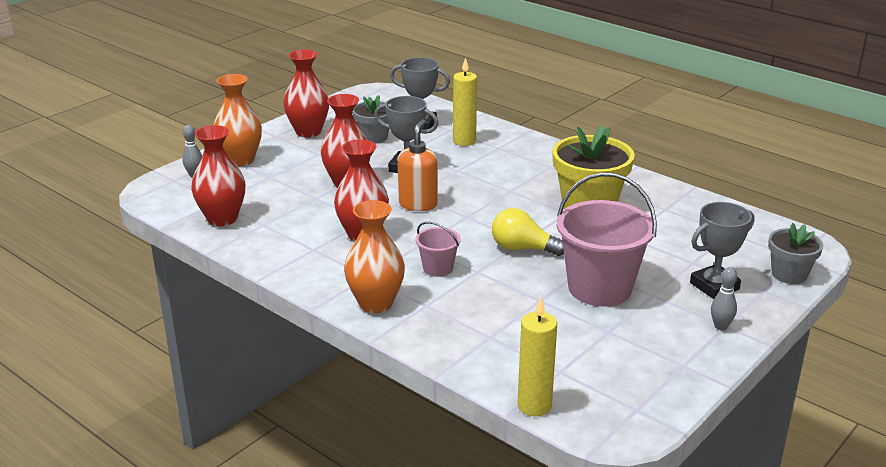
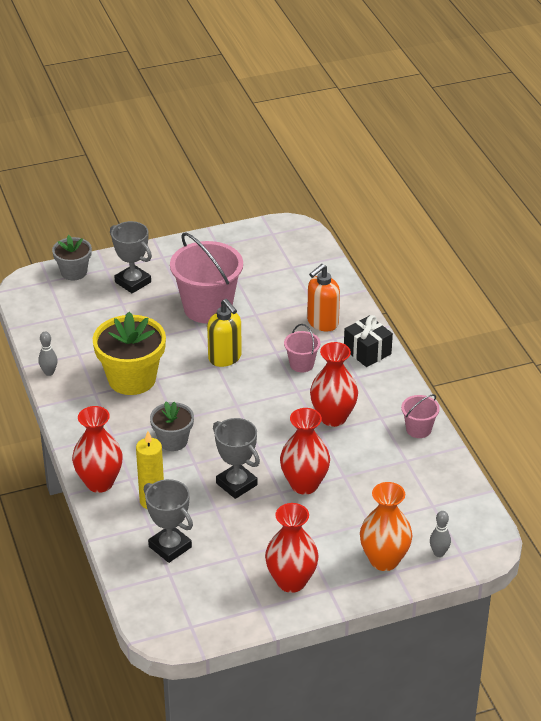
camera: 150 degrees left, 10 degrees up
(222, 219) = (437, 480): red vase -> red vase (99, 482)
(266, 251) = (418, 429): none -> pink bucket
(373, 137) = (233, 543): grey flower pot -> grey flower pot (173, 441)
(375, 303) = (367, 351): orange vase -> black gift
(418, 204) = (264, 433): orange soap dispenser -> orange soap dispenser (322, 323)
(523, 249) = (225, 358): yellow light bulb -> yellow soap dispenser
(534, 406) = (326, 254): yellow candle -> none
(714, 286) = (133, 282): grey trophy -> grey trophy turned 45 degrees clockwise
(720, 326) = (166, 257): grey bowling pin -> grey bowling pin (49, 372)

